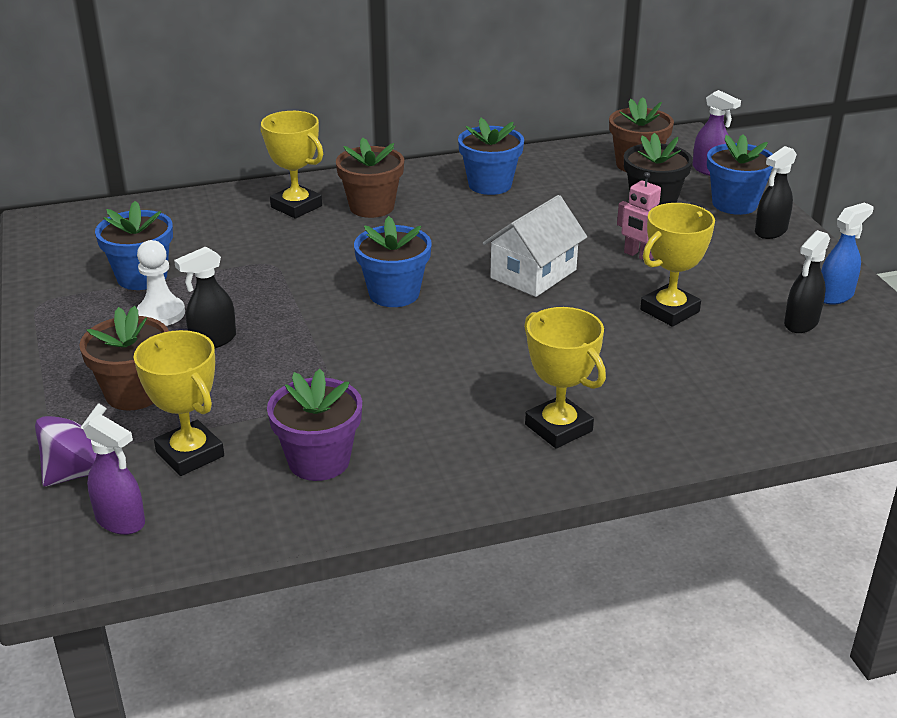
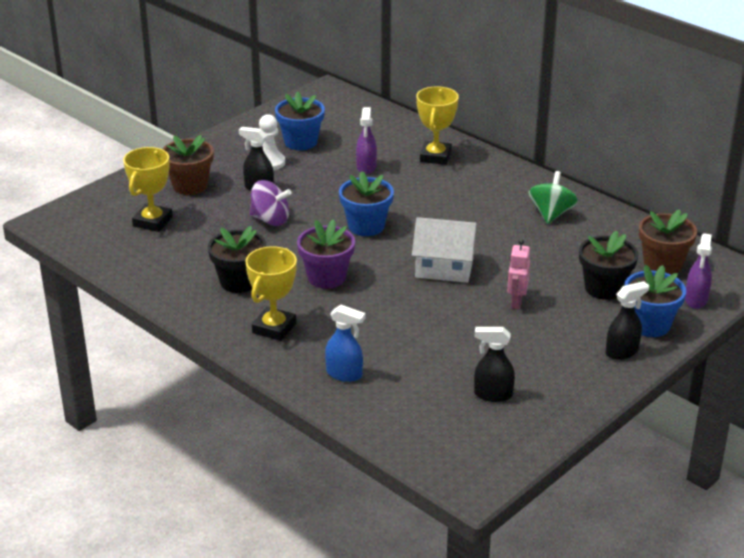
camera: 60 degrees right, 0 degrees up
(79, 472) = (114, 198): purple spinning top -> purple spinning top (270, 220)
(121, 521) = (87, 224): purple spray bottle -> purple spray bottle (366, 167)
(319, 461) = (177, 261): purple flower pot -> purple flower pot (326, 277)
(371, 207) = (466, 182): brown flower pot -> none
(425, 423) = (239, 282): none -> black flower pot
(490, 185) = (551, 214): blue flower pot -> green spinning top
(669, 311) = (452, 334): yellow trophy -> none
(770, 231) = (622, 352): black spray bottle -> black spray bottle turned 135 degrees clockwise
(835, 295) = (551, 403): blue spray bottle -> blue spray bottle (344, 374)

